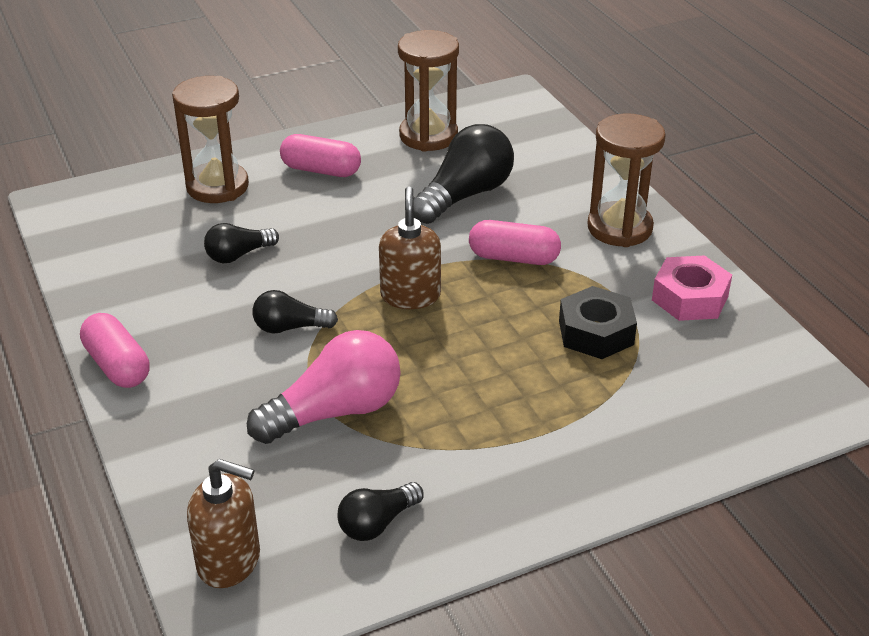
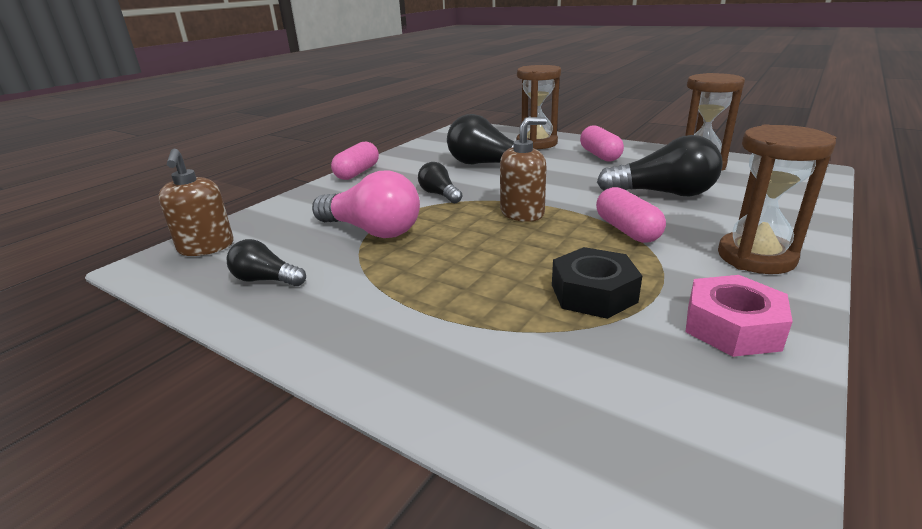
camera: 60 degrees right, 10 degrees down
(238, 255) = (486, 164): black light bulb -> black light bulb, size x1.79

